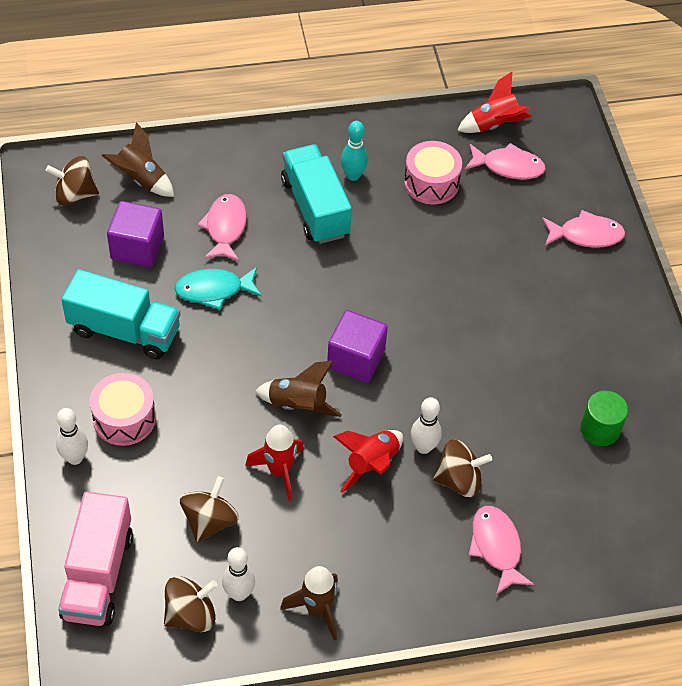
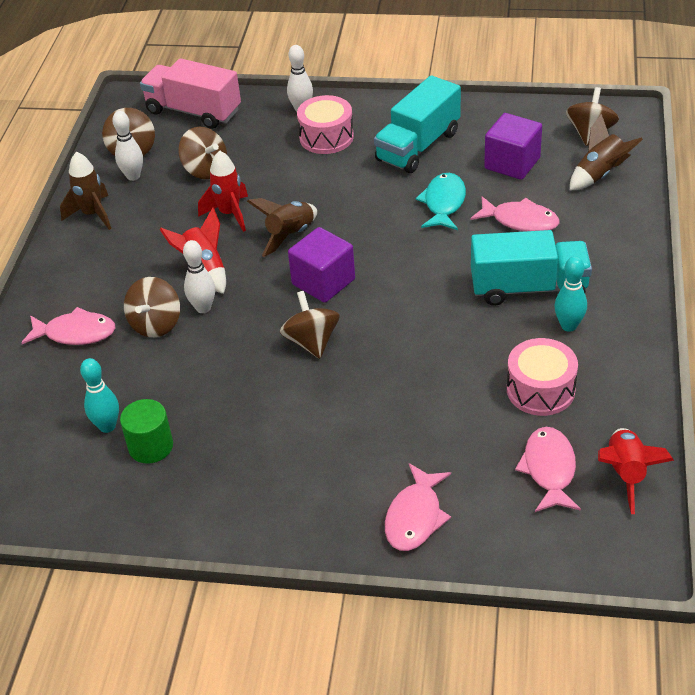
camera: 115 degrees right, 10 degrees down
(435, 347) = (311, 342): none -> brown spinning top
(508, 167) = (549, 469): pink fish -> pink fish turned 150 degrees clockwise
(593, 471) = (107, 426): none -> turquoise bowling pin

